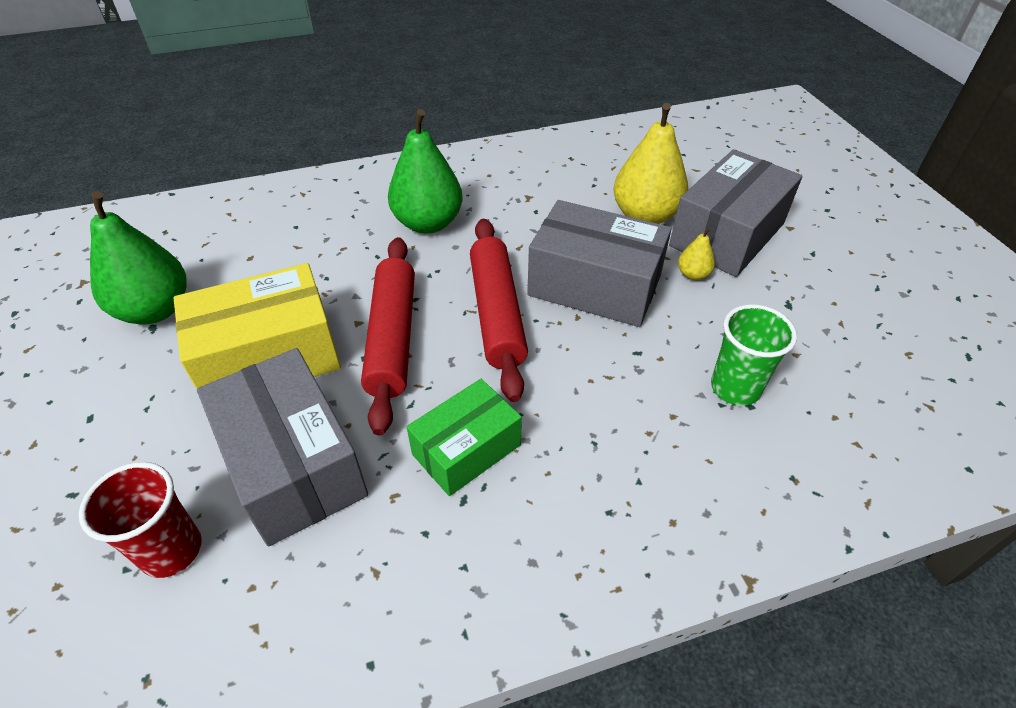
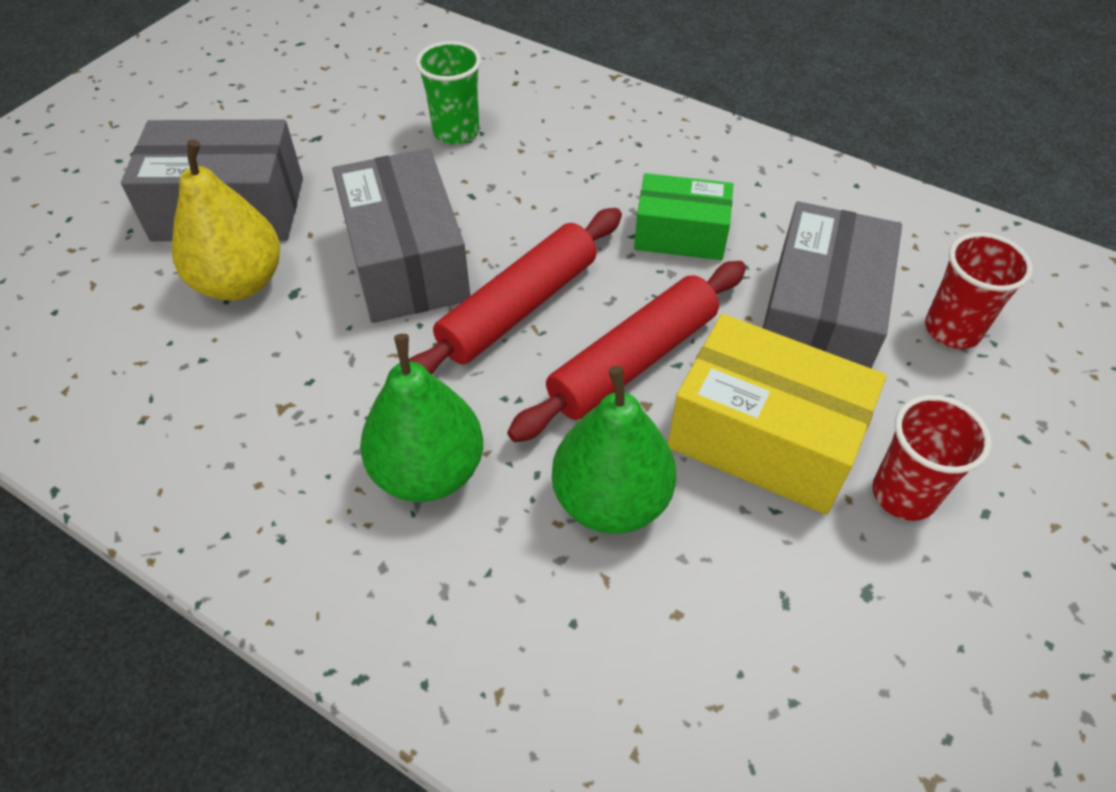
camera: 130 degrees left, 5 degrees up
(154, 389) = (903, 494): none -> red cup
(155, 310) = (850, 621): green pear -> green pear (611, 500)
(693, 274) = (324, 206): yellow pear -> none

